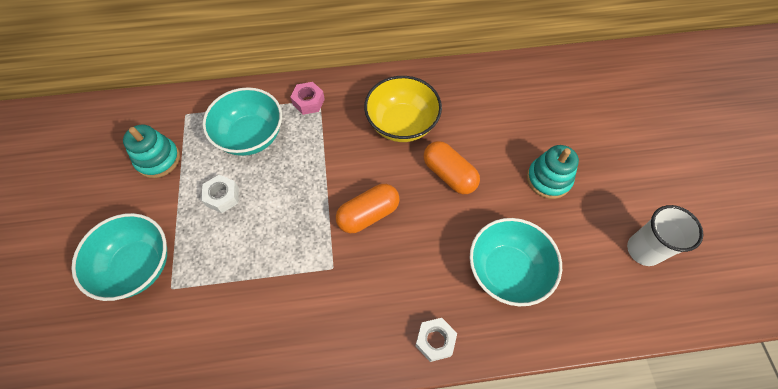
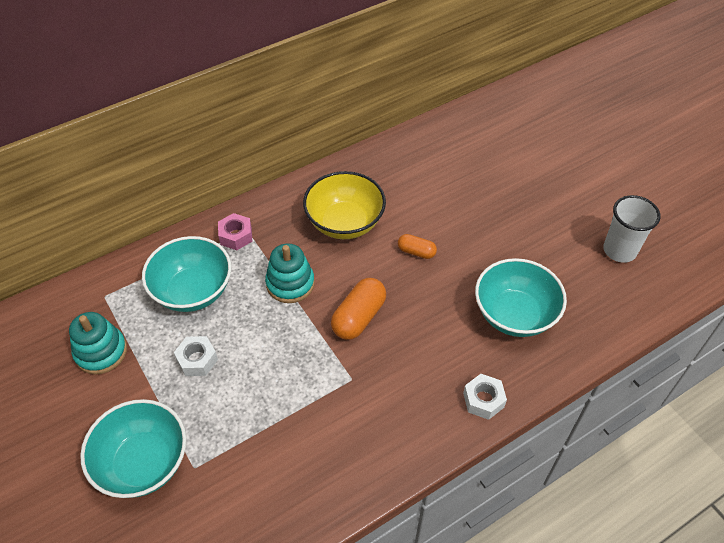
camera: 25 degrees left, 10 degrees down
(449, 174) = (416, 252): orange capsule -> orange capsule, size x0.59
(548, 179) = (509, 222): turquoise stacking toy -> turquoise stacking toy (290, 283)

